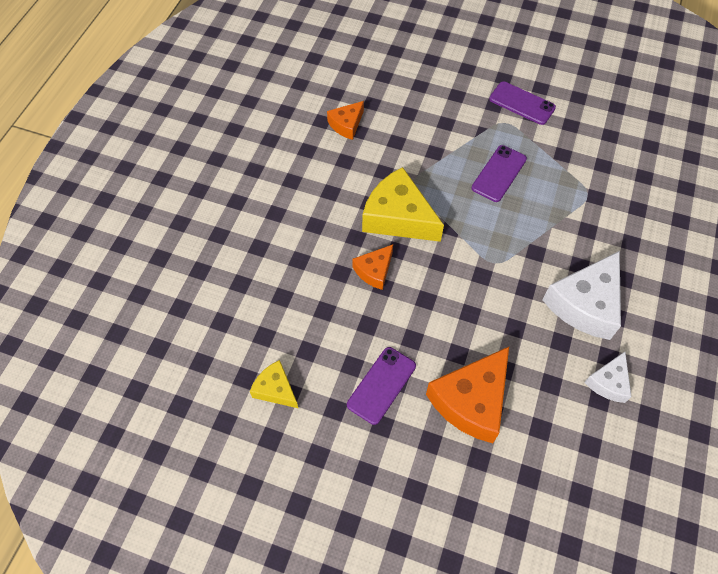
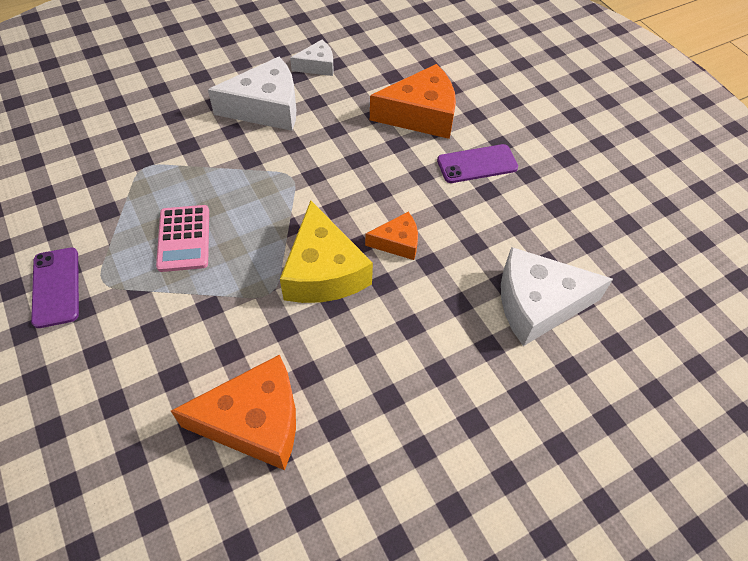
camera: 140 degrees left, 5 degrees down
(248, 298) = (538, 304): none -> white cheese
(275, 389) = (567, 217): yellow cheese -> none
(346, 125) = (255, 421): orange cheese -> orange cheese, size x1.85
(499, 173) = (184, 238): purple phone -> pink calculator

